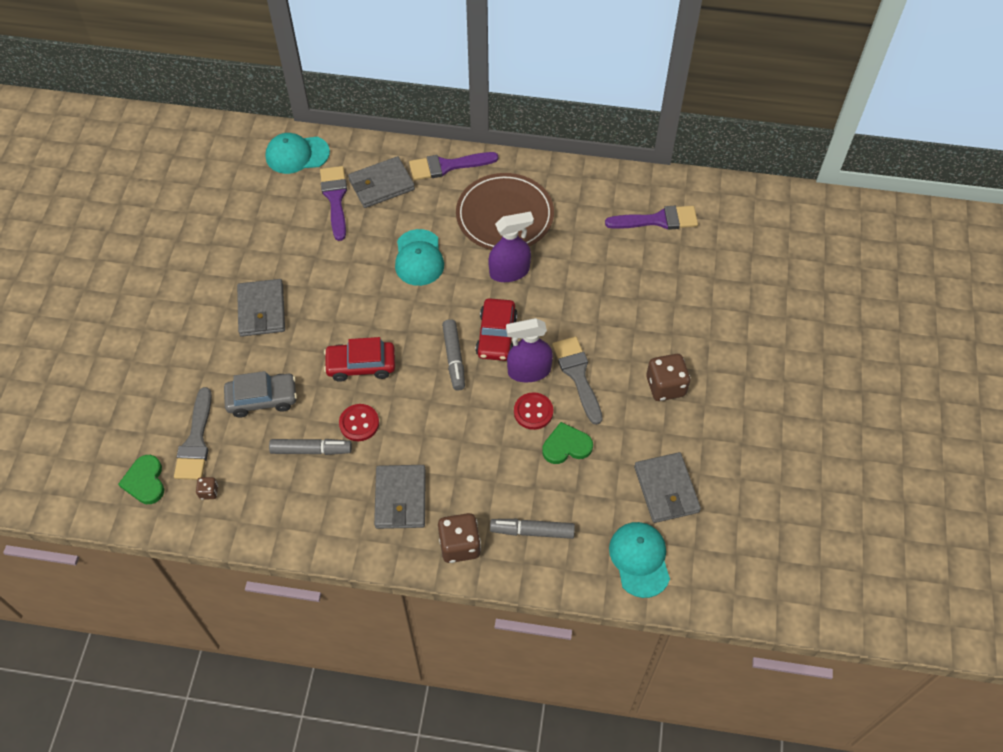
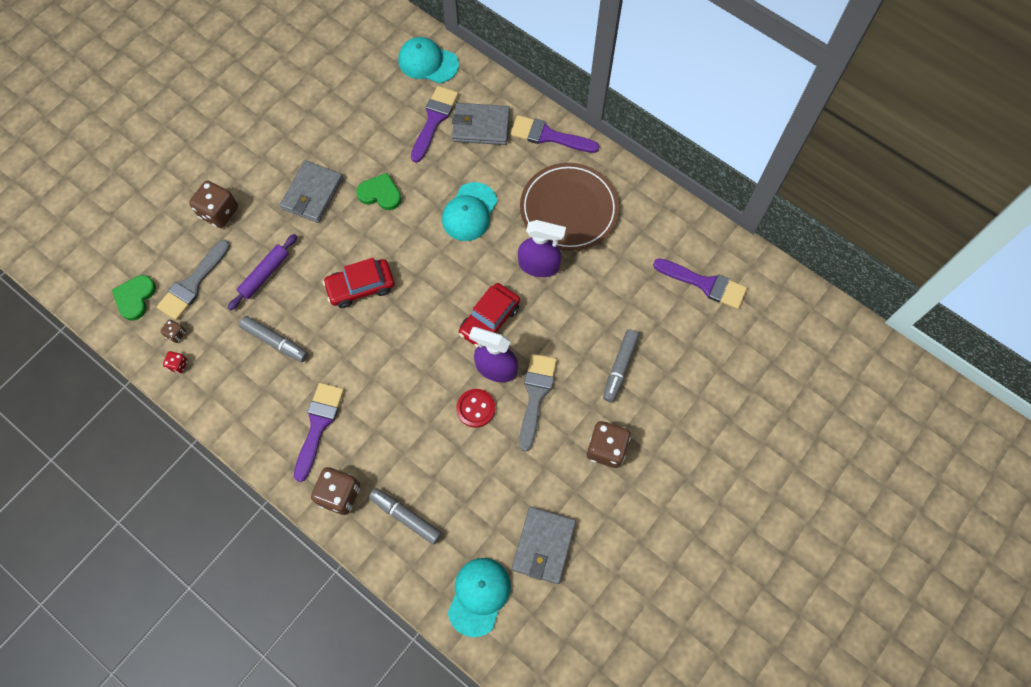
camera: 30 degrees right, 10 degrees up
(180, 368) = (219, 212): none -> brown dice
(229, 517) = (178, 365): none -> red dice
(262, 399) = (265, 274): grey car -> purple rolling pin
(359, 423) = (327, 339): red button -> none
(361, 365) = (361, 287): red car -> red car turned 45 degrees counterclockwise
(400, 498) = (318, 425): grey wallet -> purple brush
(454, 358) = (440, 322): grey marker -> grey marker (619, 367)
(566, 446) = (483, 456): green heart -> green heart (380, 194)

